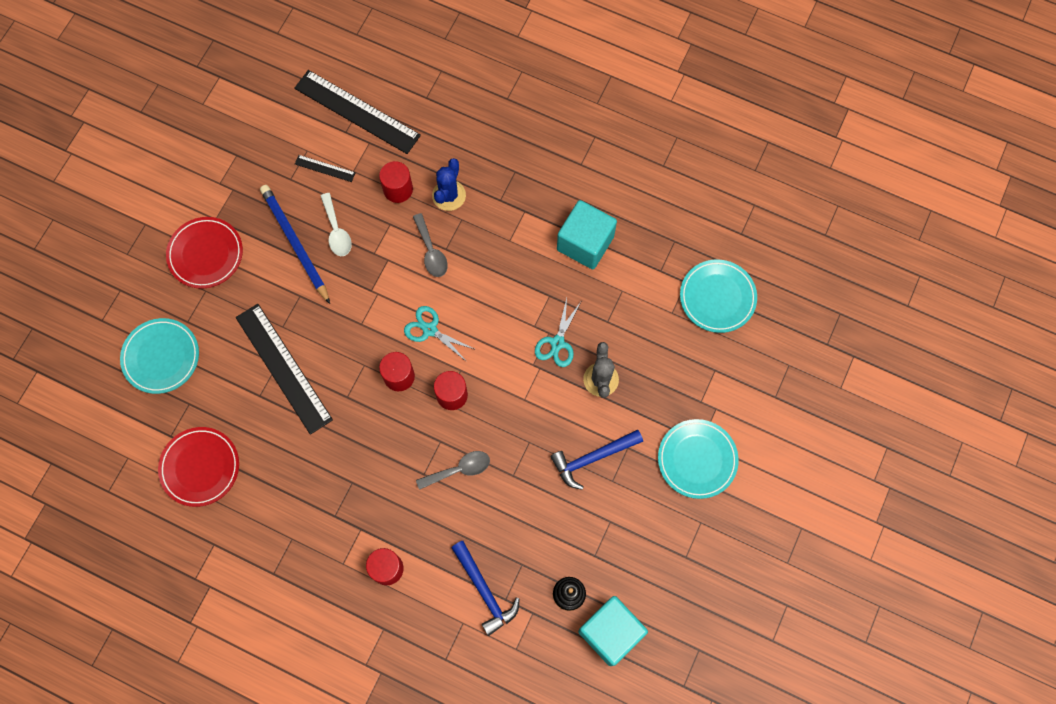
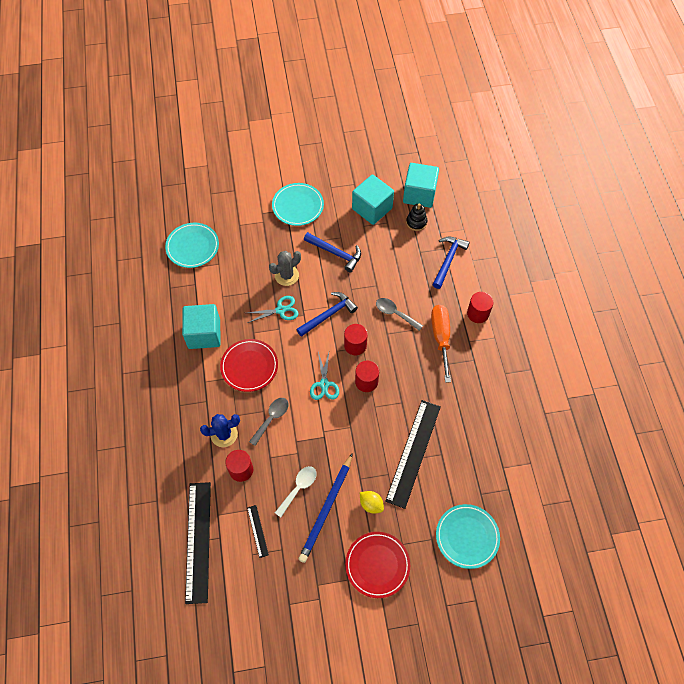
camera: 125 degrees left, 10 degrees down
(200, 467) = (511, 456): red plate -> red plate (249, 366)
(266, 288) = (371, 504): none -> yellow lemon
(389, 499) = (441, 338): none -> orange screwdriver
(513, 392) = (328, 315): none -> blue hammer
(629, 551) = (372, 208): none -> turquoise cube

